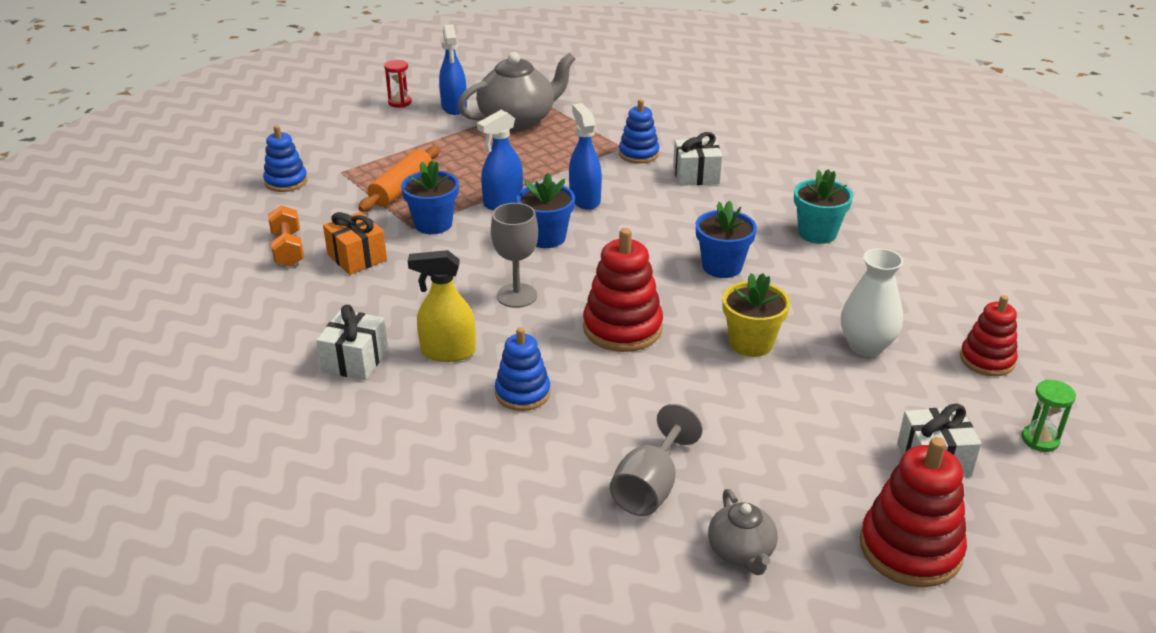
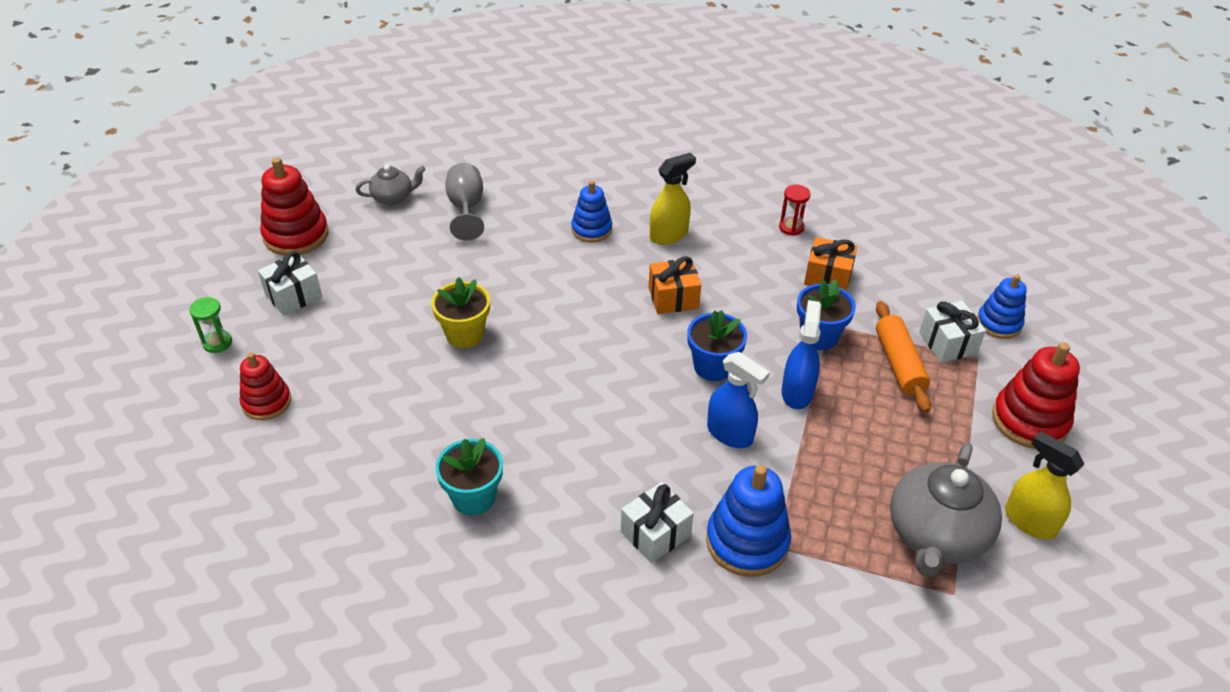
camera: 145 degrees right, 10 degrees up
(288, 249) = (885, 261): orange dumbbell -> none
(355, 360) = (718, 205): white gift -> white gift (947, 343)
(400, 102) = (1092, 496): red hourglass -> red hourglass (791, 227)
(454, 107) = (1029, 521): blue spray bottle -> yellow spray bottle
(517, 295) = (673, 298): grey goblet -> orange gift
(622, 328) = (570, 305): red stacking toy -> red stacking toy (1029, 420)
(638, 154) = (747, 541): blue stacking toy -> blue stacking toy, size x1.55
(722, 267) = (537, 405): blue flower pot -> none
(741, 552) = (393, 197): grey teapot -> grey teapot turned 120 degrees clockwise
(866, 346) = (372, 372): white vase -> none

